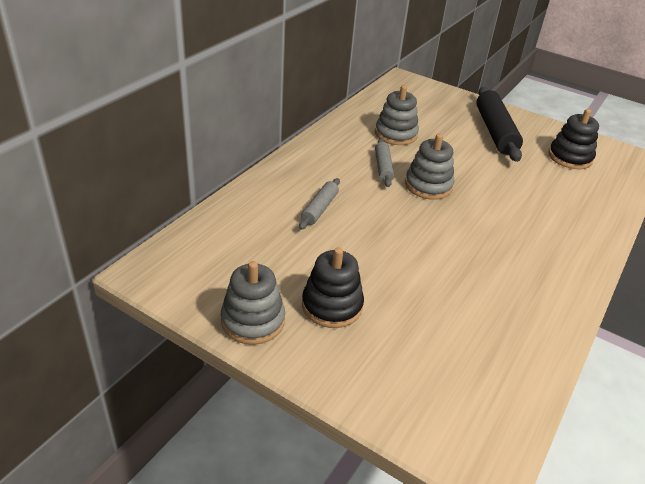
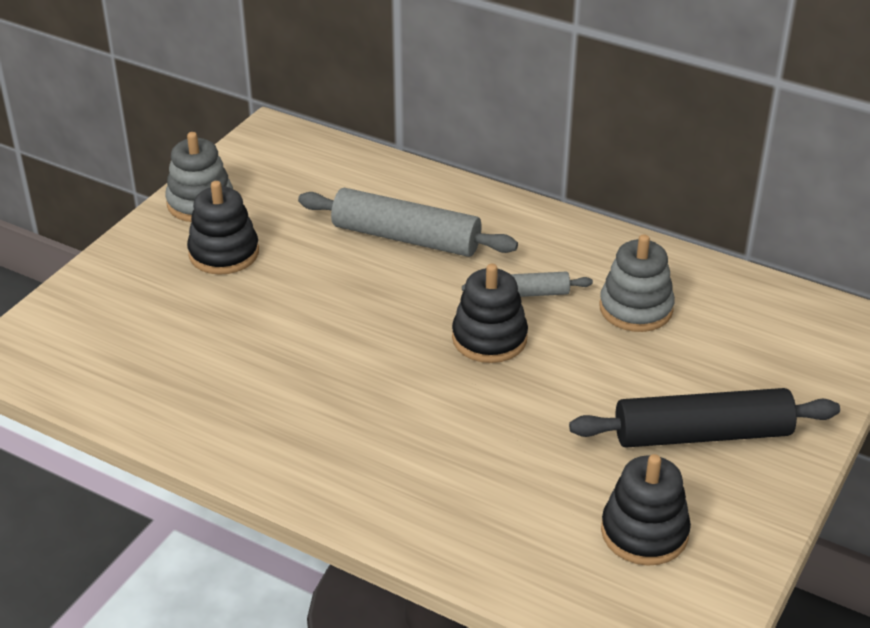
camera: 90 degrees right, 0 degrees up
(319, 209) = (406, 238): grey rolling pin -> grey rolling pin, size x1.85
(428, 186) = (489, 338): grey stacking toy -> black stacking toy

